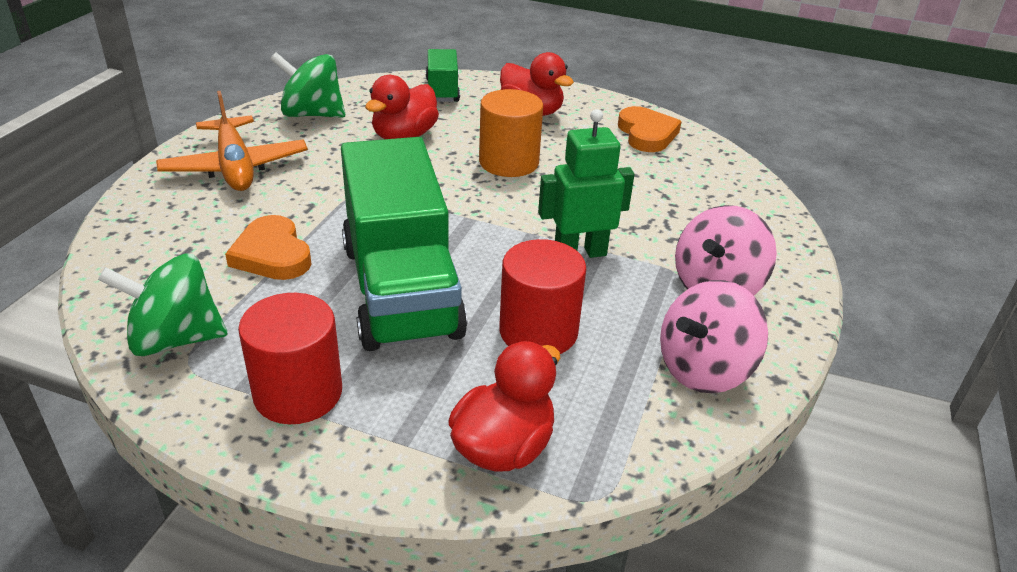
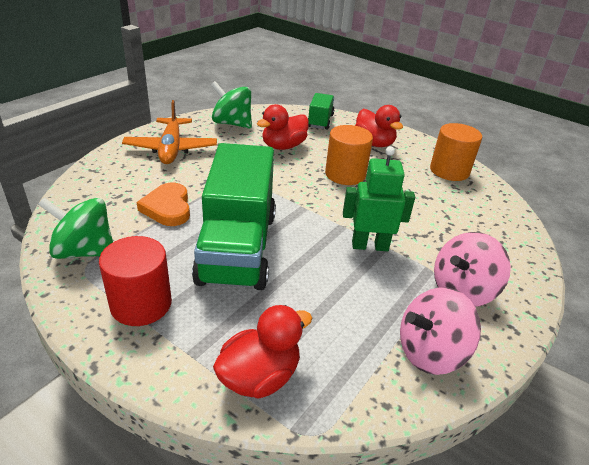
camera: 15 degrees right, 0 degrees up
(538, 331) = (318, 296): red cylinder -> none
(647, 134) = (449, 171): orange heart -> orange cylinder

